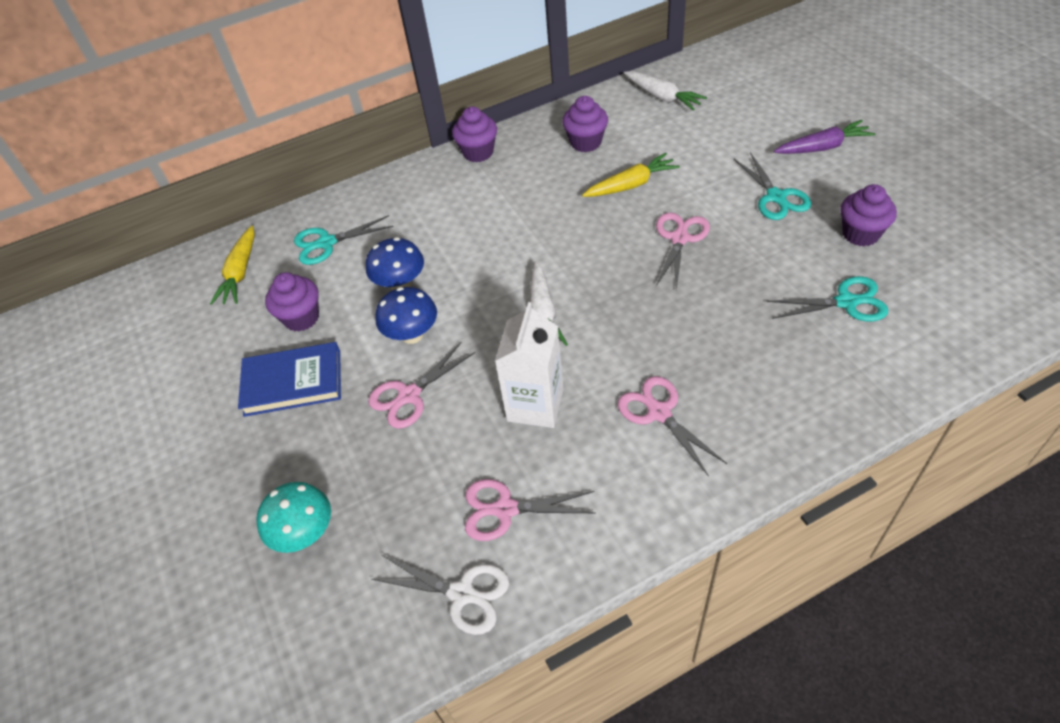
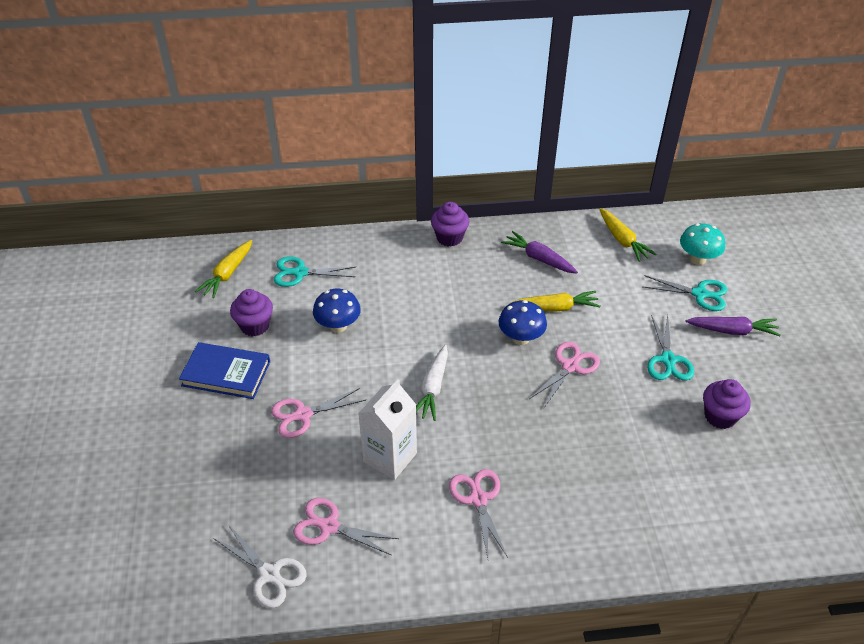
camera: 15 degrees right, 5 degrees down
(305, 533) = (184, 488): turquoise mushroom -> turquoise mushroom (697, 259)
(412, 335) = (327, 369): blue mushroom -> blue mushroom (521, 338)
(586, 142) = (539, 258): purple cupcake -> purple carrot
(662, 97) = (622, 240): white carrot -> yellow carrot
(846, 302) = (674, 468): turquoise scissors -> turquoise scissors (699, 294)

